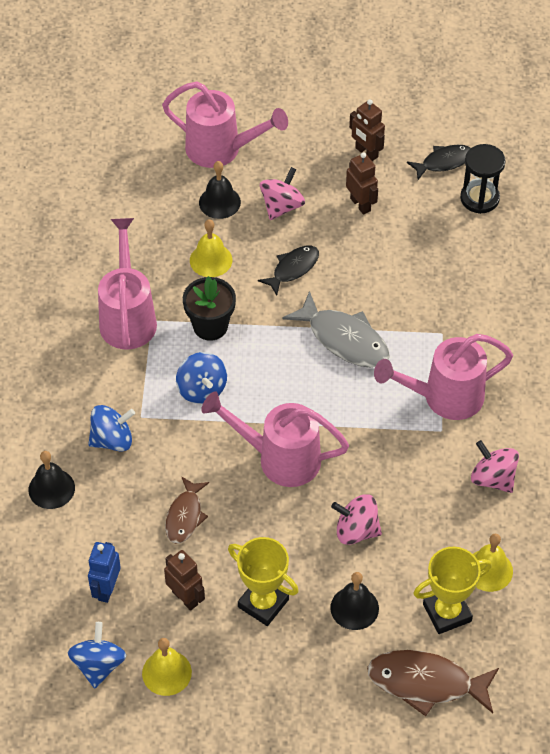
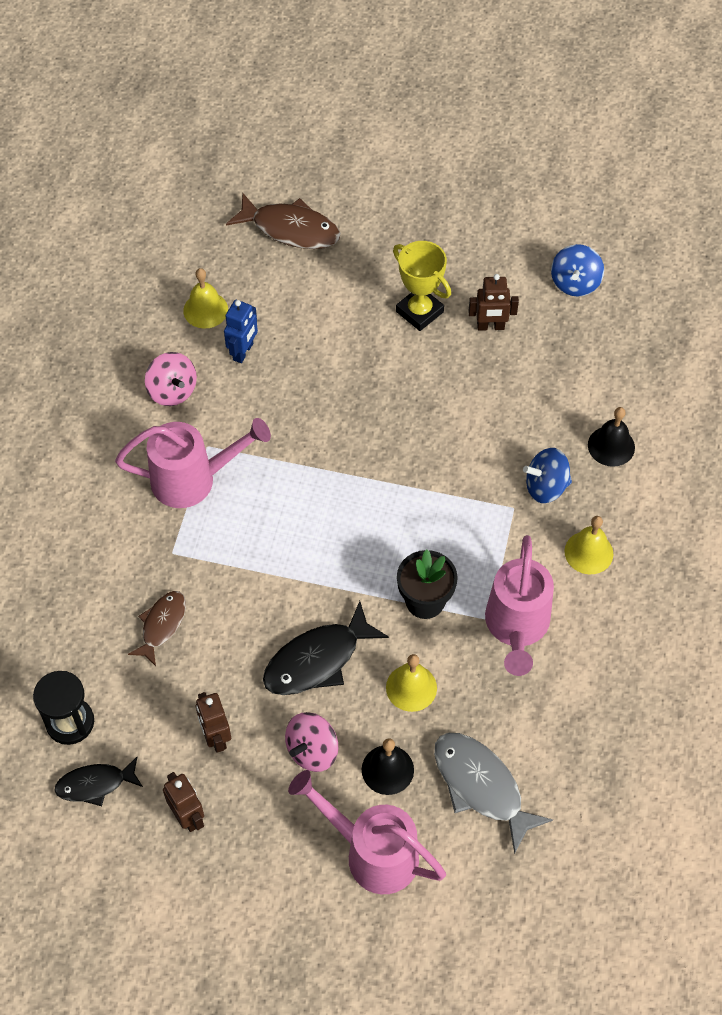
camera: 170 degrees left, 5 degrees up
(106, 589) = (563, 344): blue robot -> blue robot (243, 352)
(166, 672) = (515, 268): yellow bell -> yellow bell (588, 552)
(185, 516) = (481, 399): brown fish -> brown fish (162, 625)
(185, 598) = (490, 326): brown robot -> brown robot turned 60 degrees counterclockwise
(202, 389) = (445, 528): blue spinning top -> none
(280, 459) = (377, 441): pink watering can -> none
(293, 269) = (317, 660): black fish -> black fish, size x1.59
(344, 339) = (280, 561): grey fish -> grey fish (481, 786)
(354, 608) = (337, 296): black bell -> none
(356, 530) = (318, 362): pink spinning top -> none
(447, 613) = (255, 280): yellow trophy -> none

